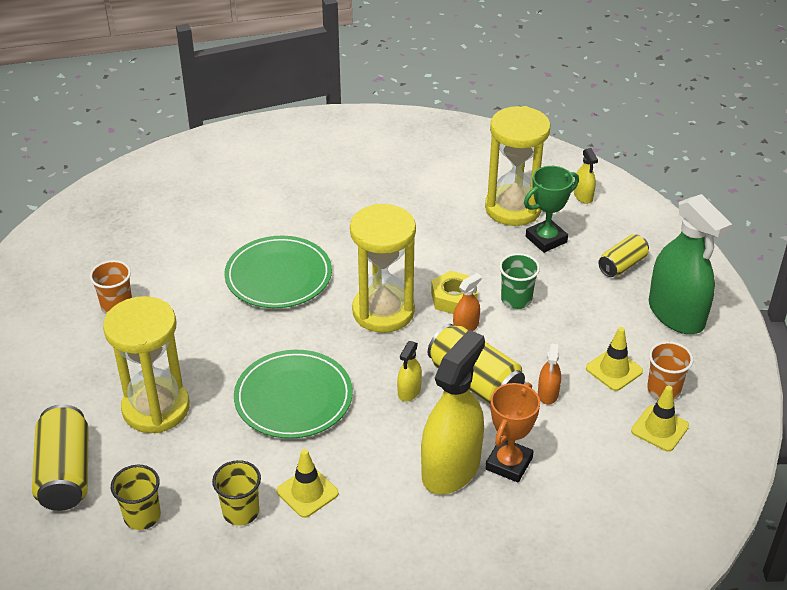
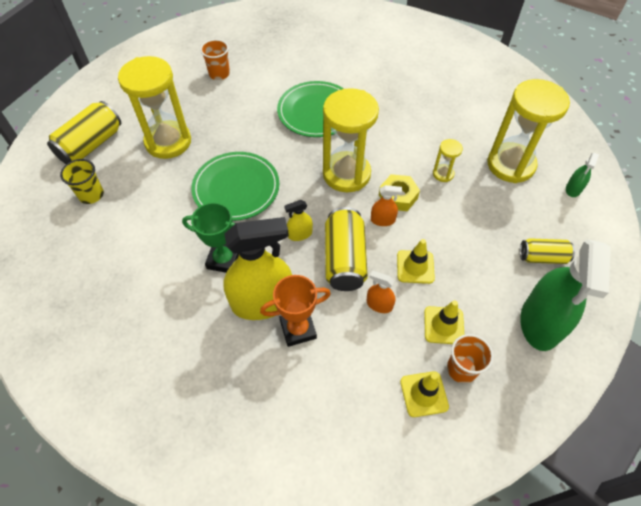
camera: 45 degrees right, 15 degrees up
(241, 512) = (132, 231): yellow cup -> none
(307, 492) = (174, 249): yellow traffic cone -> yellow traffic cone (415, 267)
(467, 253) = (443, 174): none -> yellow hourglass
(516, 299) = (437, 226): green cup -> none
(546, 239) = (508, 201): green trophy -> green trophy (224, 260)
(548, 393) = (379, 305): orange spray bottle -> orange spray bottle turned 60 degrees clockwise
(583, 196) = (573, 189): yellow spray bottle -> green spray bottle

